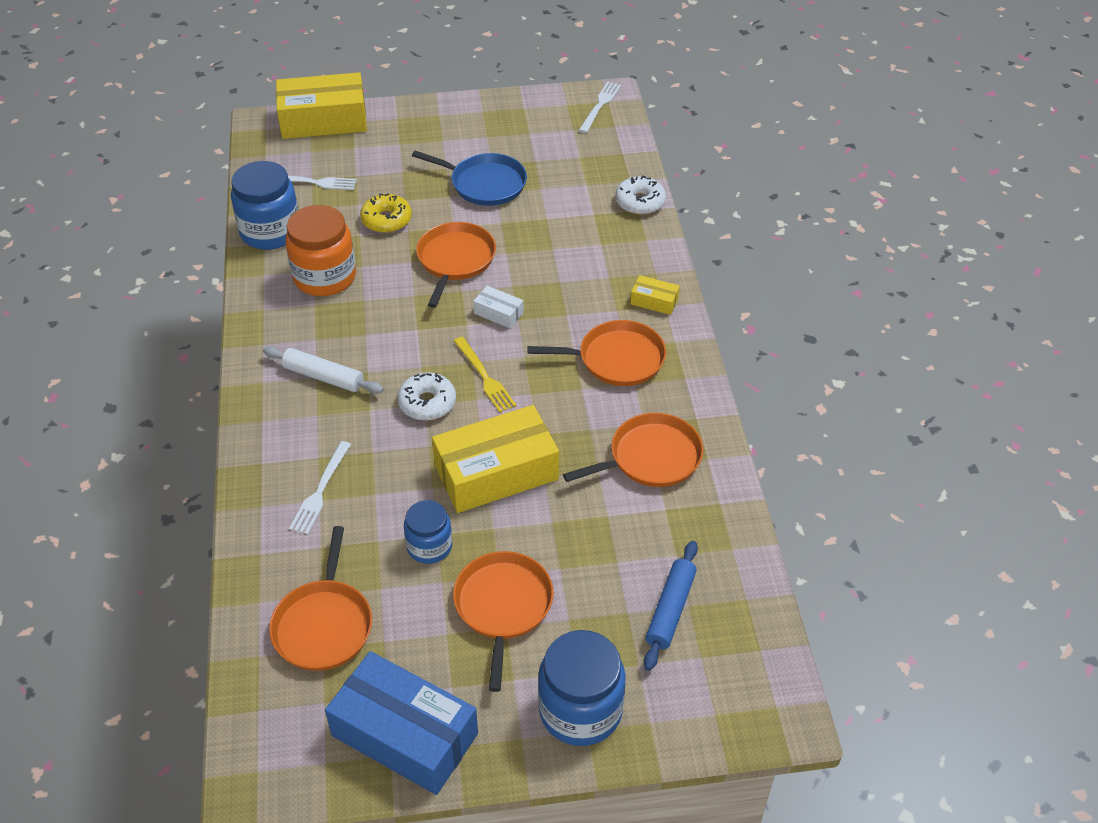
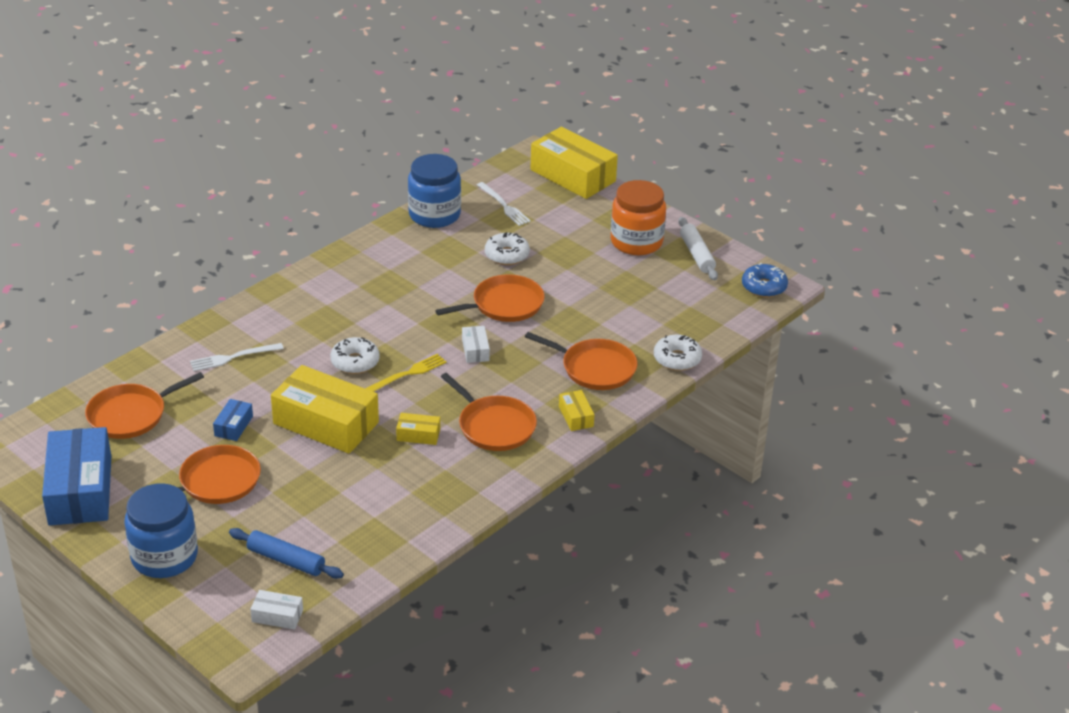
camera: 50 degrees right, 10 degrees down
(323, 377) = (329, 307): white rolling pin -> white rolling pin (697, 254)
(325, 277) = (419, 259): orange jar -> orange jar (636, 242)
(386, 220) = (507, 255): yellow donut -> white donut
(429, 546) = (233, 426): blue jar -> blue box
(484, 184) = (600, 277): blue pan -> none
(484, 376) = (407, 374): yellow fork -> yellow fork turned 150 degrees counterclockwise
(579, 416) = (418, 435): none -> yellow box
(600, 106) = (764, 287): white fork -> blue donut
(650, 457) = (415, 487): orange pan -> orange pan (595, 368)
(670, 610) = (286, 560): blue rolling pin -> blue rolling pin turned 45 degrees clockwise
(745, 659) = (277, 616): none -> white box

